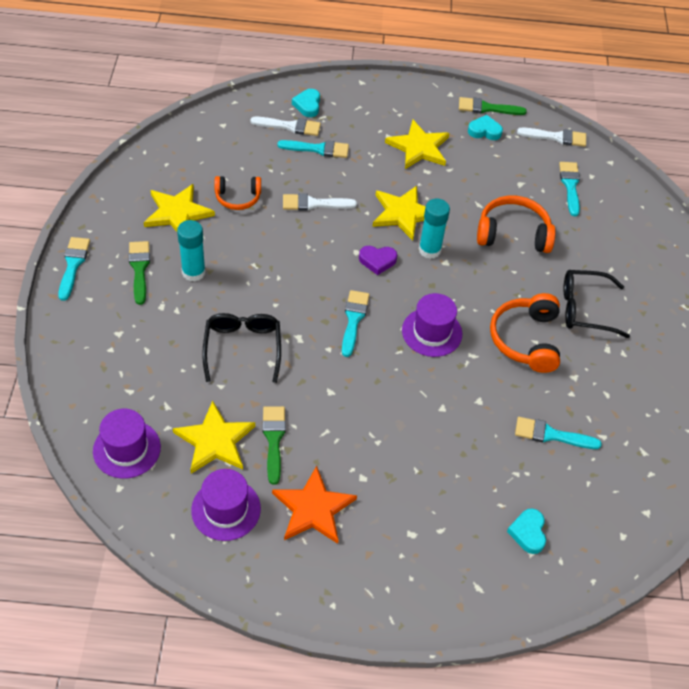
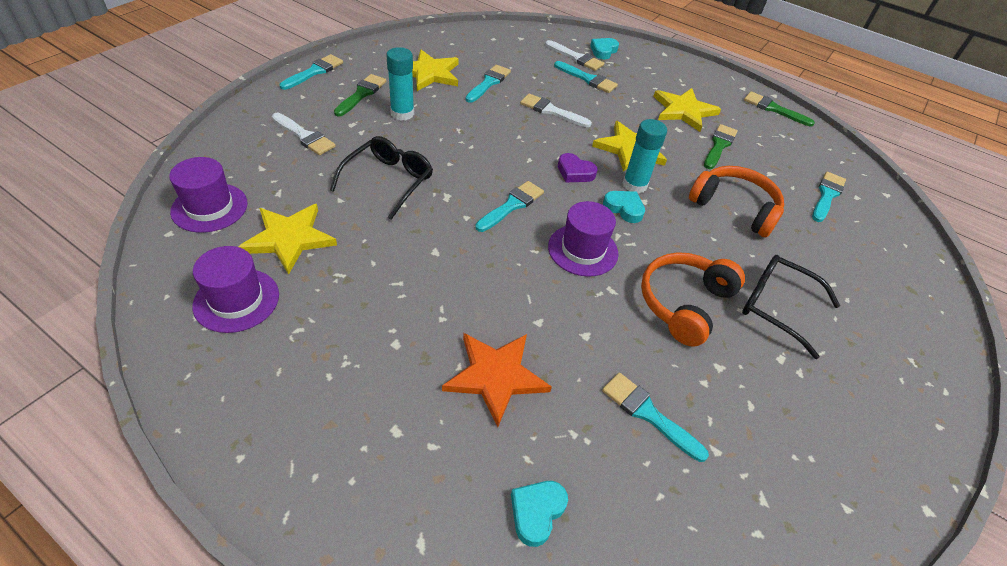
camera: 30 degrees right, 5 degrees down
(238, 197) = (488, 83): orange headphones -> turquoise brush
(274, 439) = (342, 264): green brush -> green brush (719, 145)
(313, 508) = (318, 345): orange star -> orange star (496, 376)
(484, 131) = (759, 123): turquoise heart -> turquoise heart (624, 208)
(556, 137) = (835, 154): white brush -> white brush (304, 136)

